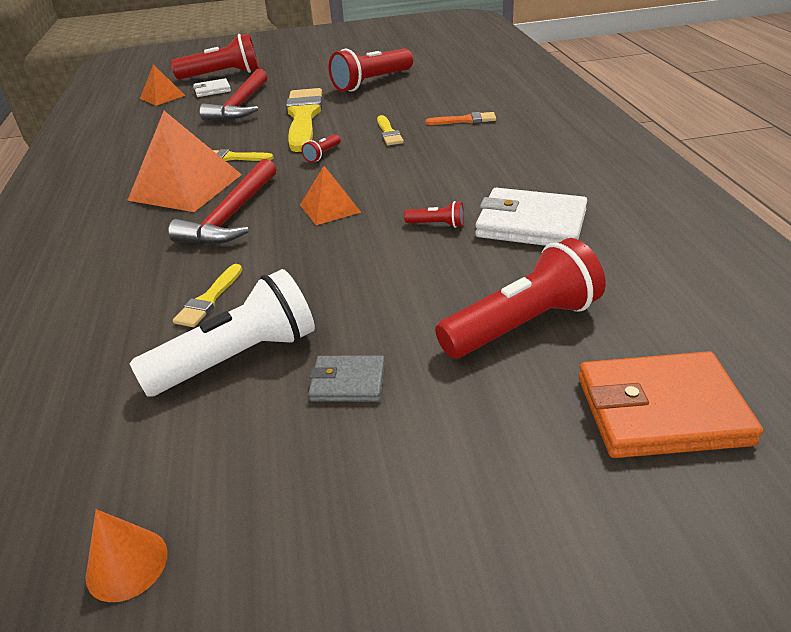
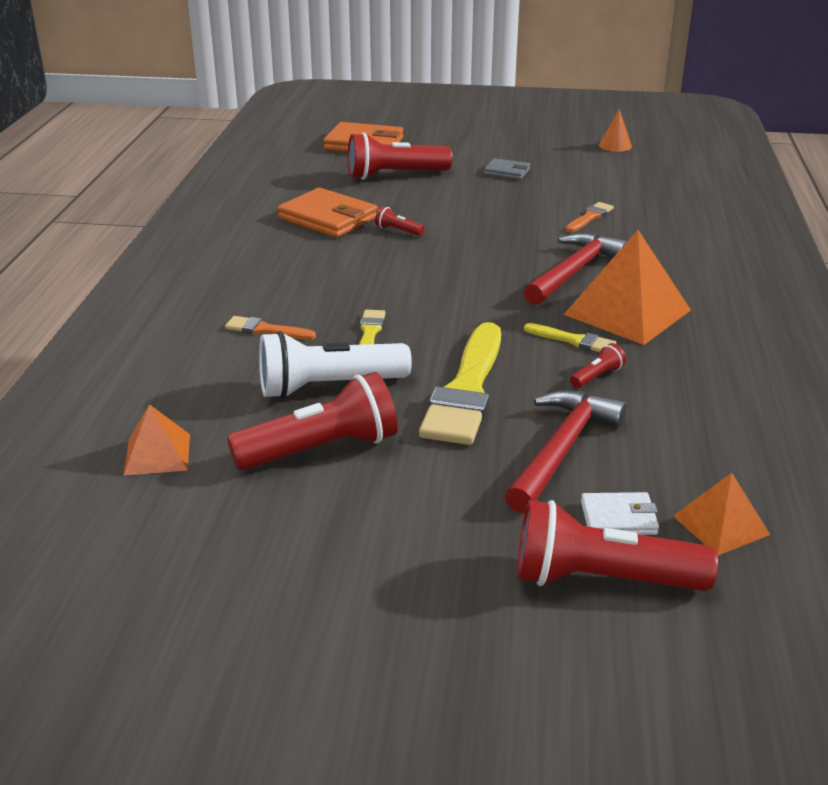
camera: 165 degrees left, 5 degrees down
(209, 299) = (589, 217): yellow brush -> orange brush
(238, 358) = (568, 189): white flashlight -> white flashlight (328, 387)
(322, 155) = (464, 319): red flashlight -> red flashlight (597, 376)
(330, 208) = (480, 260): orange pyramid -> orange pyramid (157, 454)
(531, 224) = (328, 218): white wallet -> orange wallet

